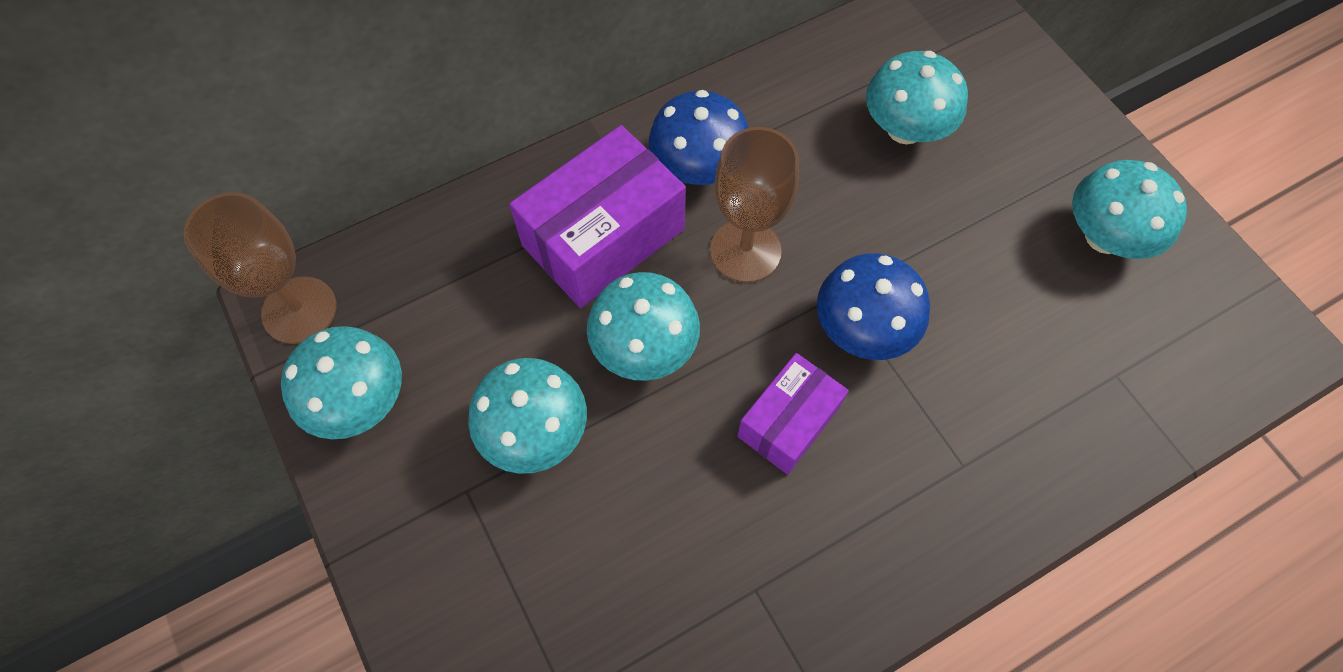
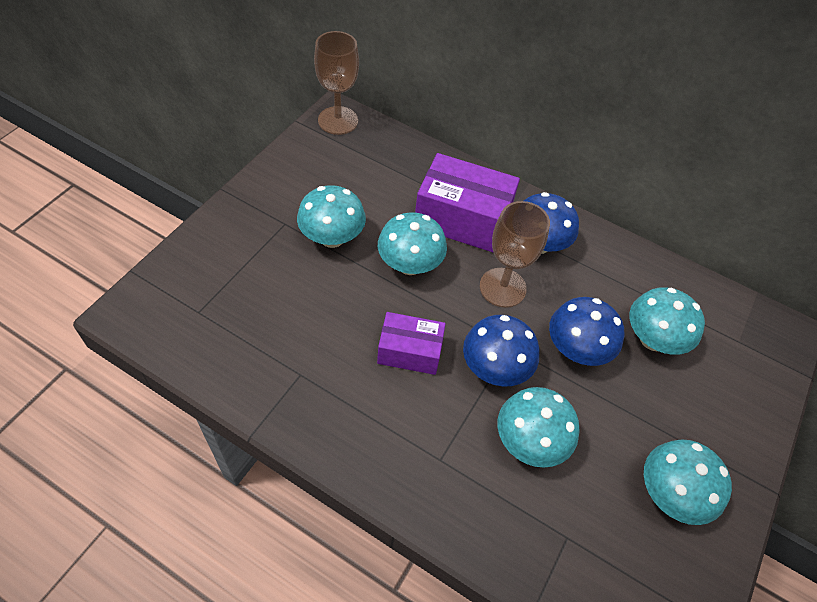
camera: 55 degrees right, 10 degrees down
(360, 401) = (306, 163): turquoise mushroom -> turquoise mushroom (529, 441)
(879, 219) = (576, 349): none -> blue mushroom

